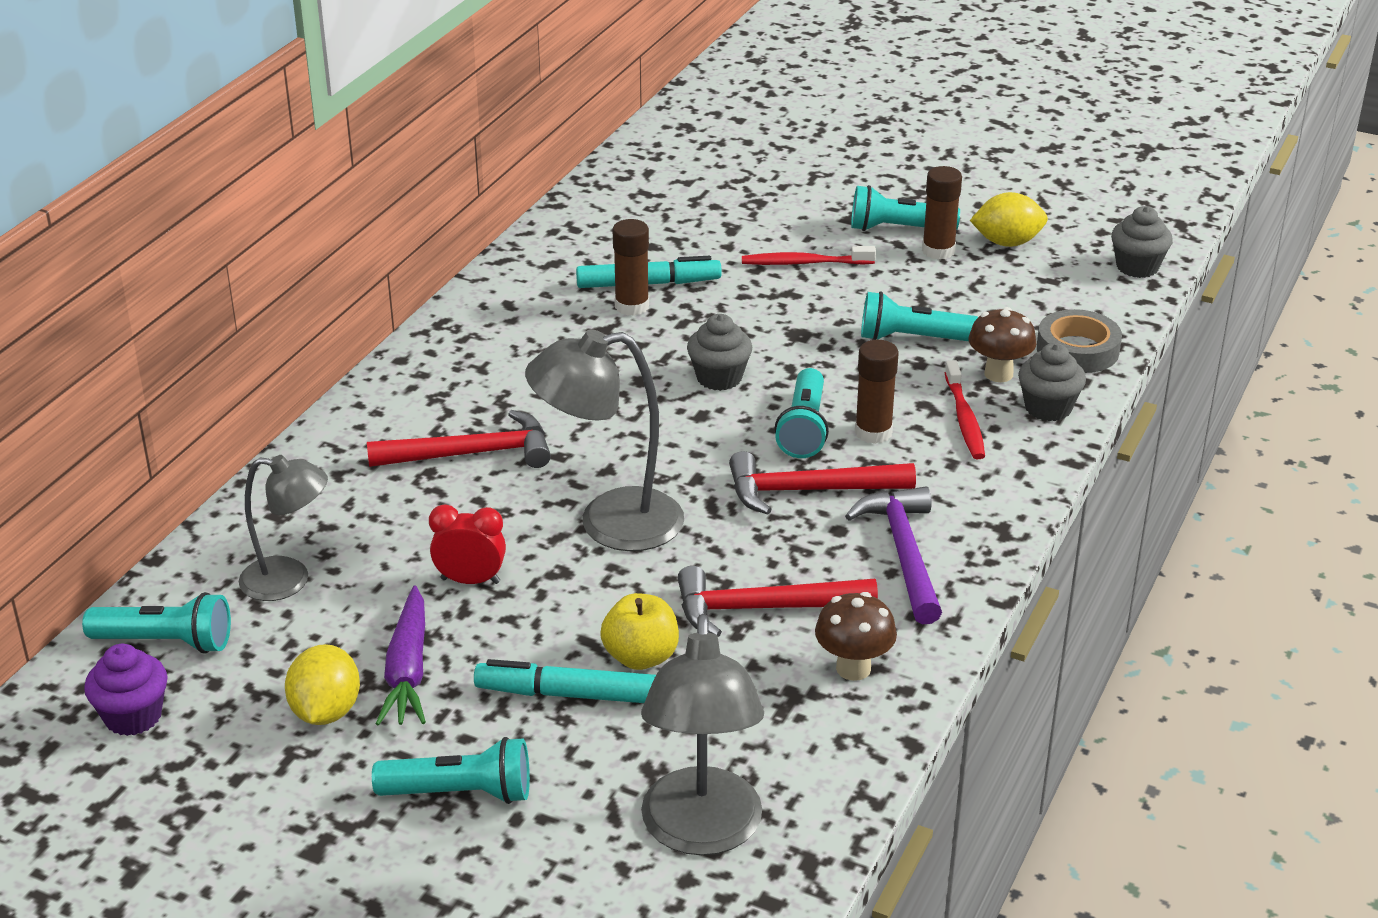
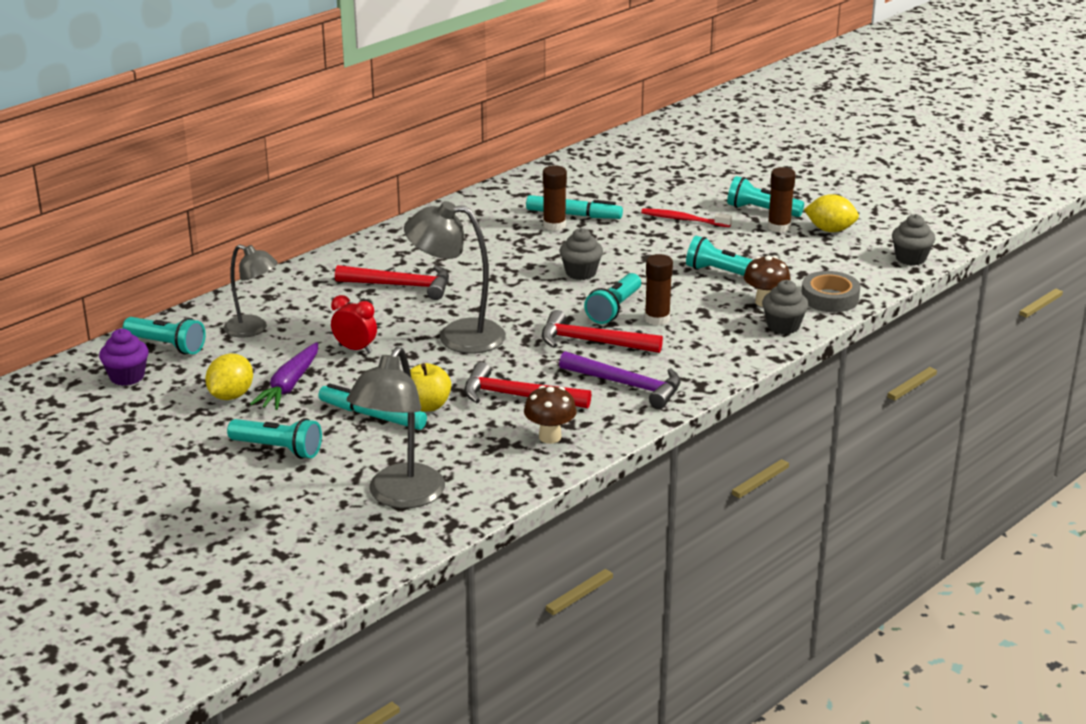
camera: 20 degrees right, 5 degrees down
(904, 553) = (627, 385): purple hammer -> purple hammer turned 105 degrees clockwise
(964, 419) = (722, 322): red toothbrush -> none

